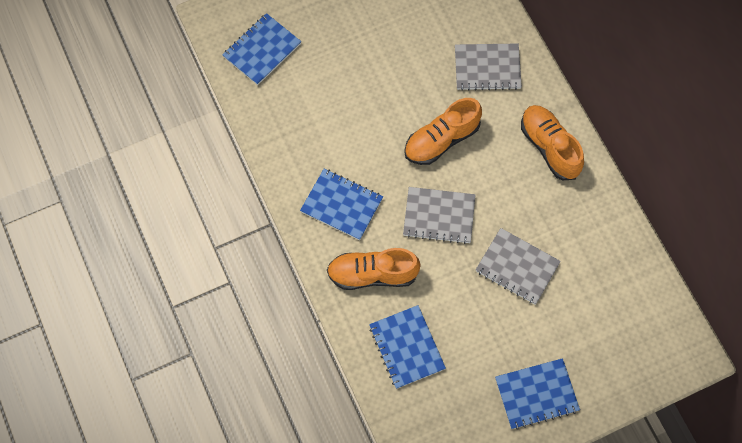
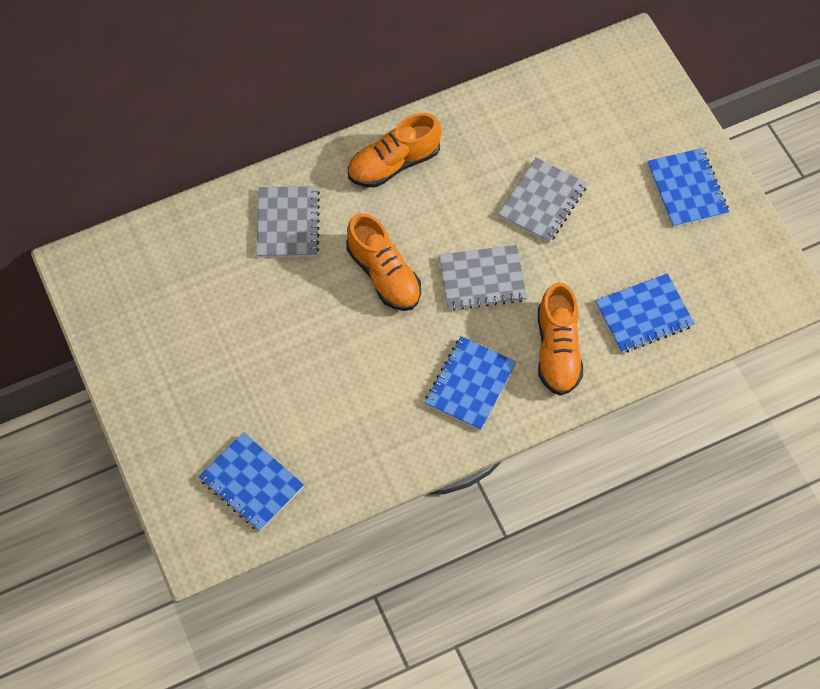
camera: 90 degrees left, 5 degrees down
(439, 216) = (482, 279): grey notebook -> grey notebook turned 75 degrees clockwise

